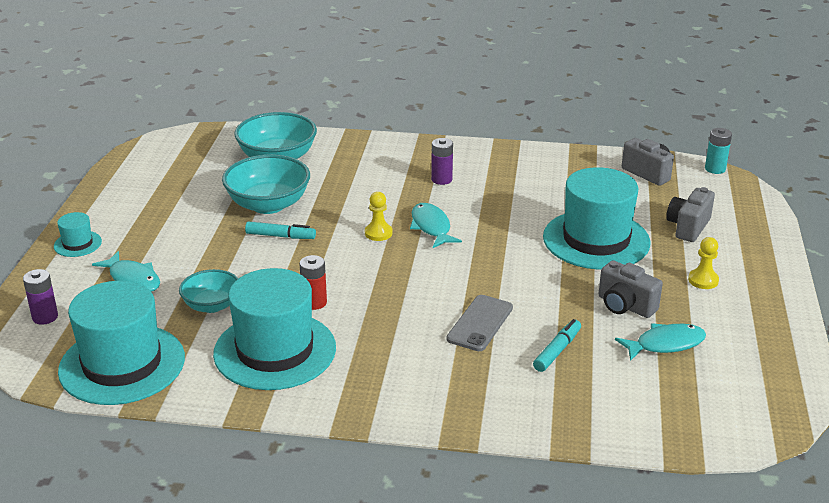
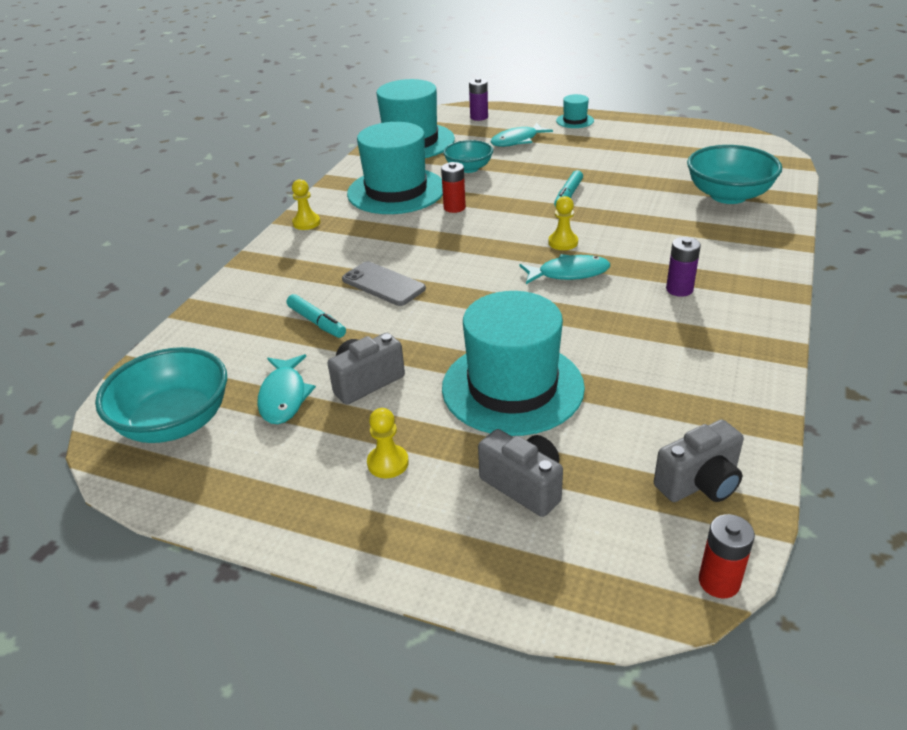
camera: 105 degrees right, 5 degrees up
(268, 204) = (628, 190): turquoise bowl -> turquoise bowl (175, 422)
(365, 406) = (306, 223): none -> yellow pawn
(715, 169) = (719, 582): turquoise battery -> red battery

